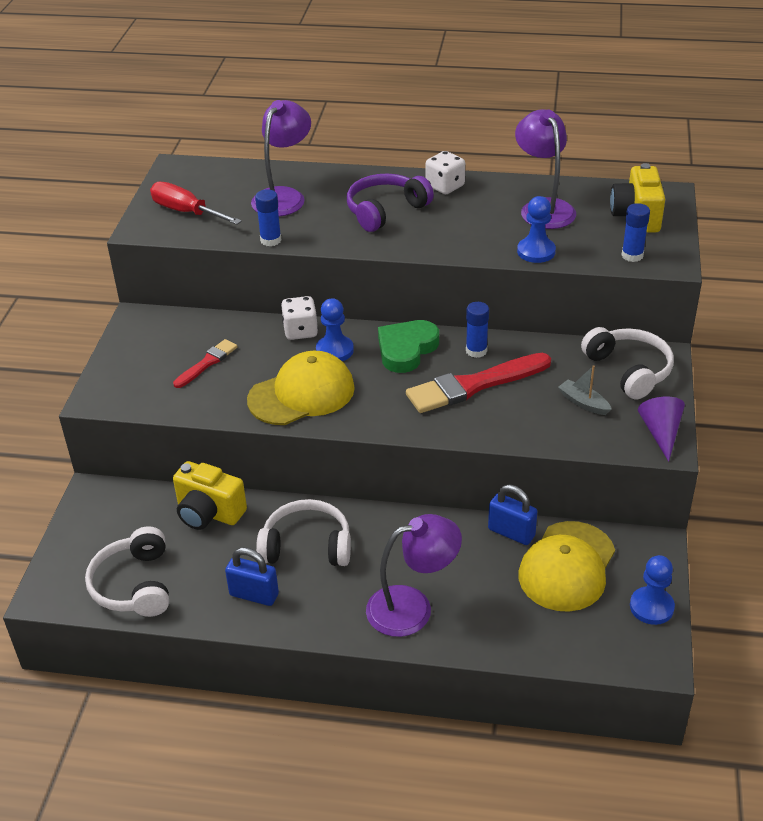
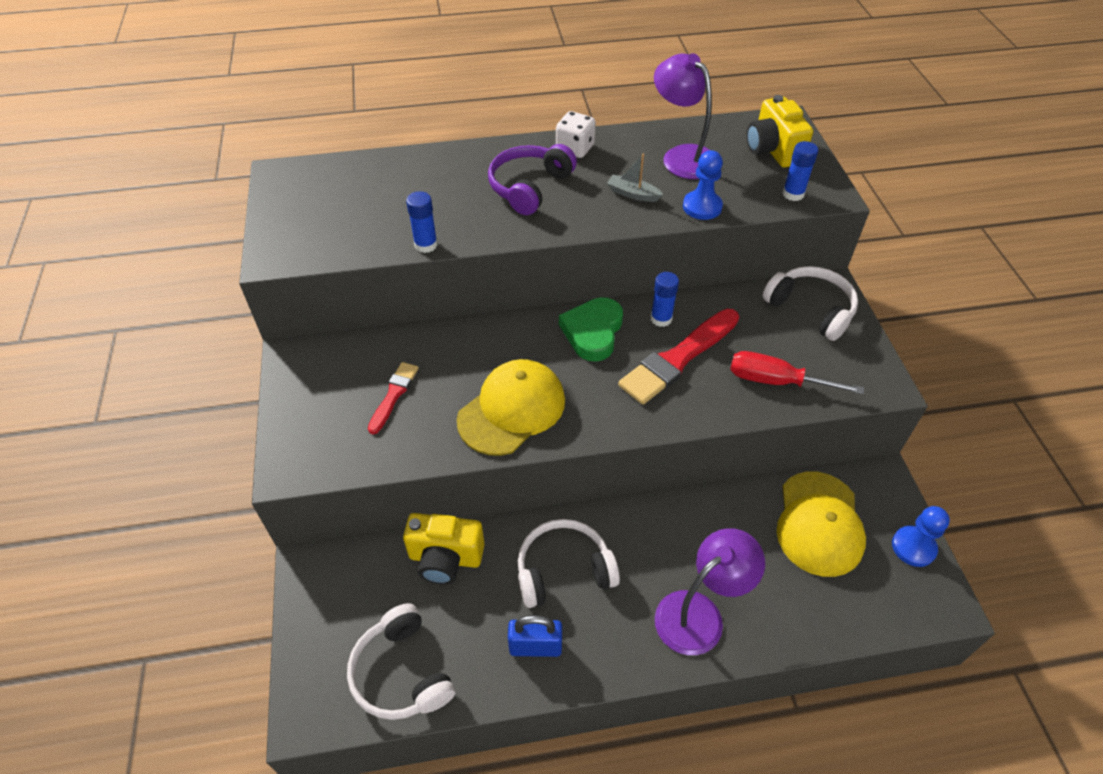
camera: 20 degrees left, 10 degrees up
(186, 212) = (316, 227): red screwdriver -> red screwdriver (776, 381)
(284, 196) = (414, 189): purple lamp -> none
(300, 331) = (476, 334): white dice -> none
(334, 350) = (522, 349): blue pawn -> none
(511, 532) = (751, 499): blue padlock -> none
(583, 403) = (789, 355): grey boat -> grey boat (632, 194)
(661, 433) = (874, 372): purple cone -> none

